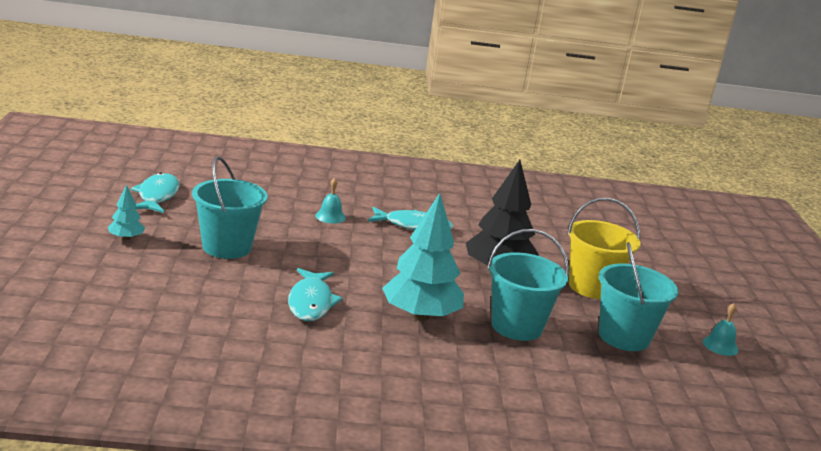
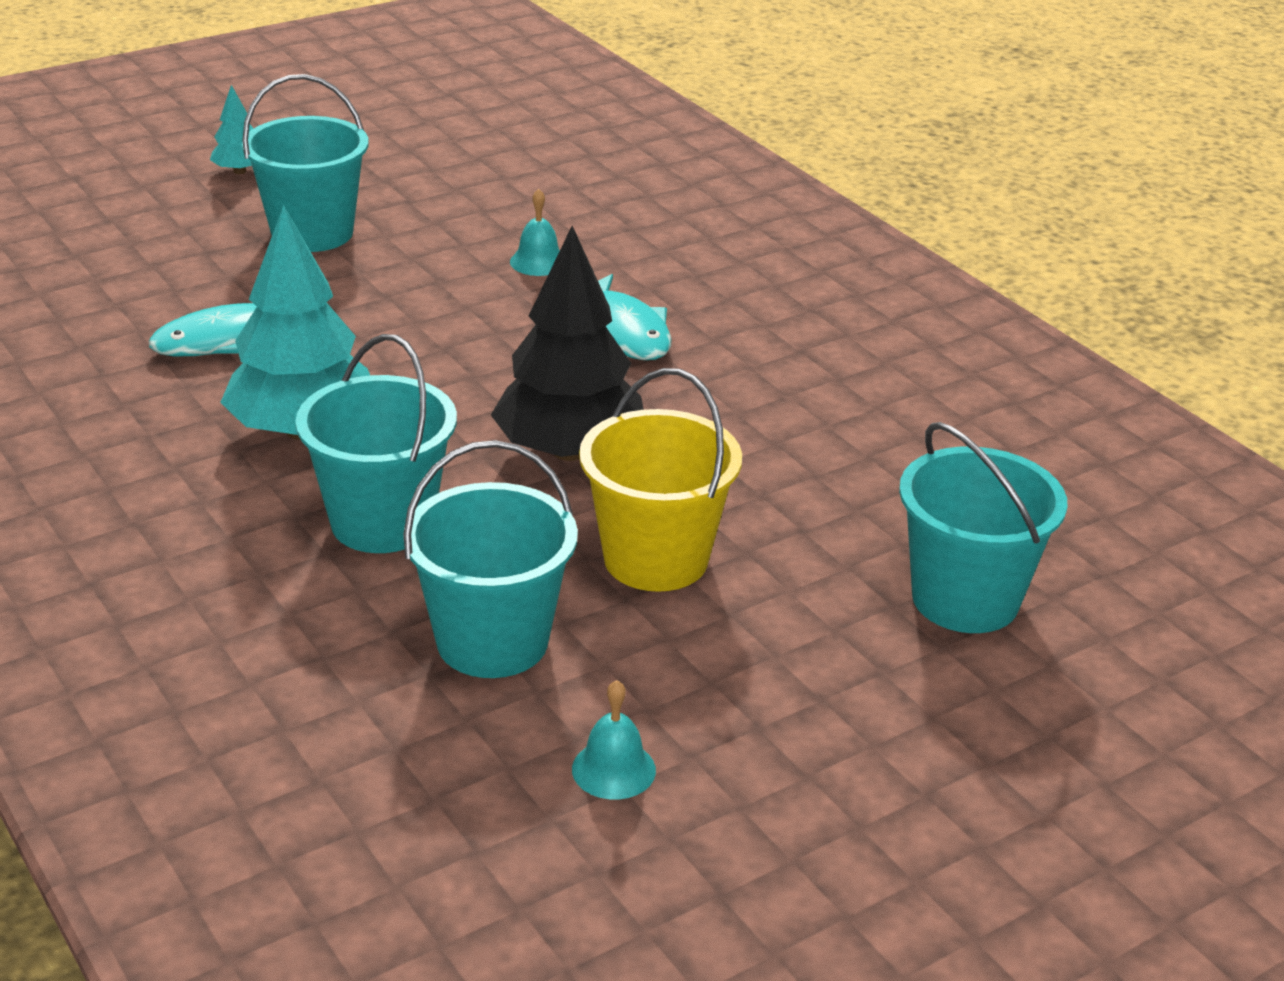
camera: 60 degrees right, 10 degrees up
(157, 196) = (396, 141): turquoise fish -> none
(658, 251) = (965, 599): none -> turquoise bucket

